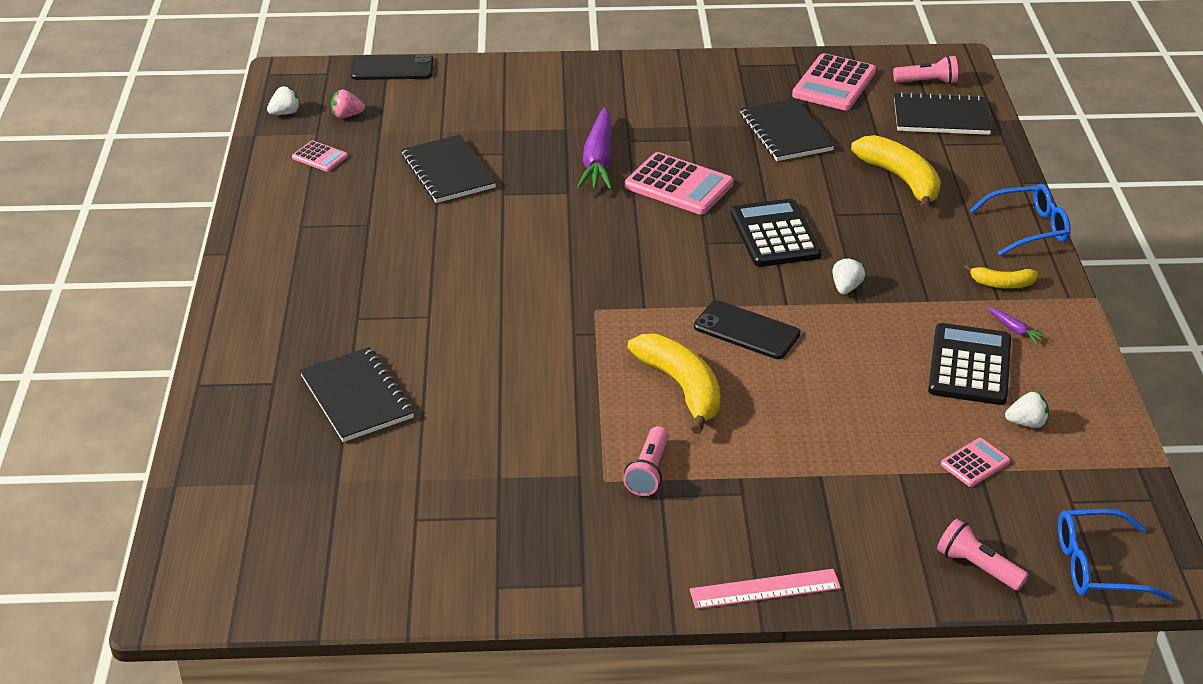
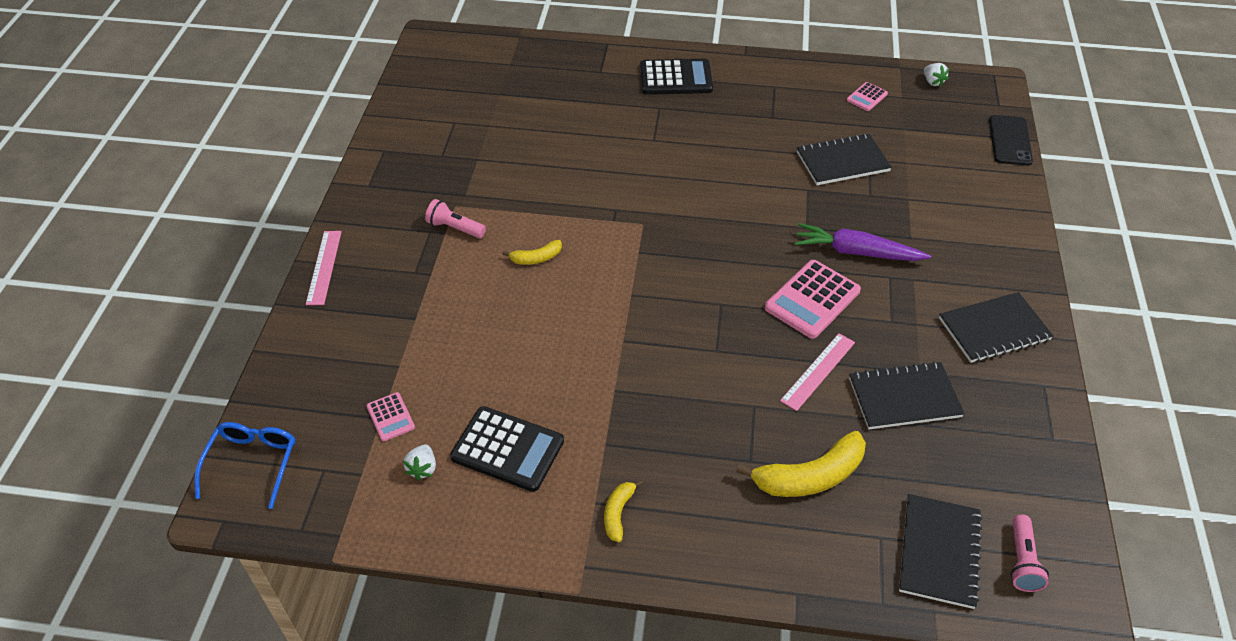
camera: 100 degrees right, 10 degrees up
(347, 115) = (929, 113): pink strawberry -> none
(357, 397) = (575, 104): black notebook -> black notebook (994, 329)
(681, 388) = (536, 258): yellow banana -> yellow banana, size x0.53
(746, 330) = (594, 308): black phone -> none
(774, 179) = (818, 371): none -> pink ruler
(775, 234) = (726, 353): black calculator -> black calculator (676, 78)
(834, 84) = (1009, 463): pink calculator -> none
(846, 288) = (637, 387): white strawberry -> none
(977, 567) = (287, 386): pink flashlight -> none
(1014, 329) = (547, 501): purple carrot -> none
(1028, 228) = (708, 569): blue glasses -> none

